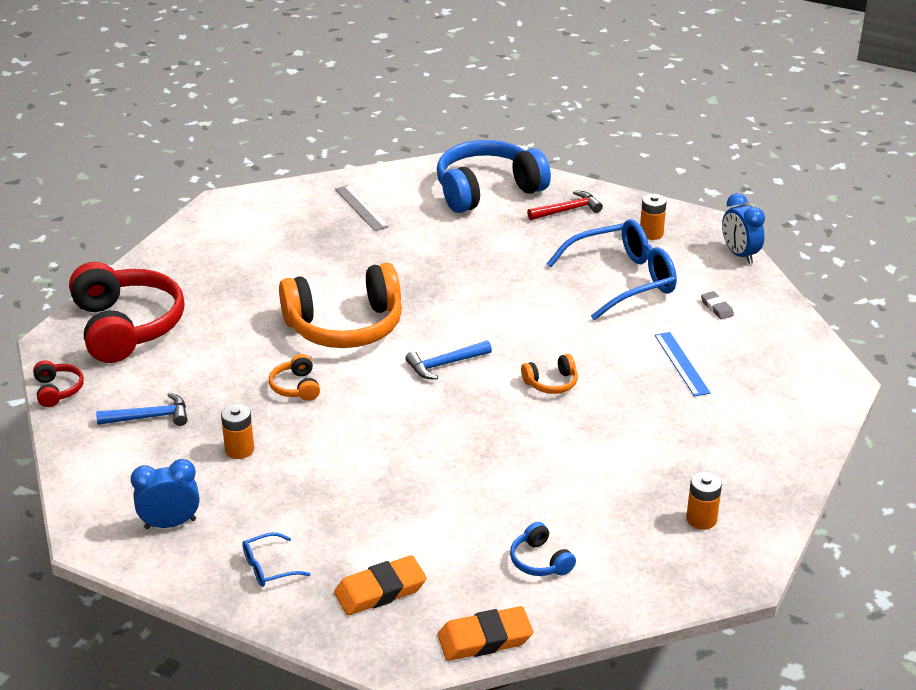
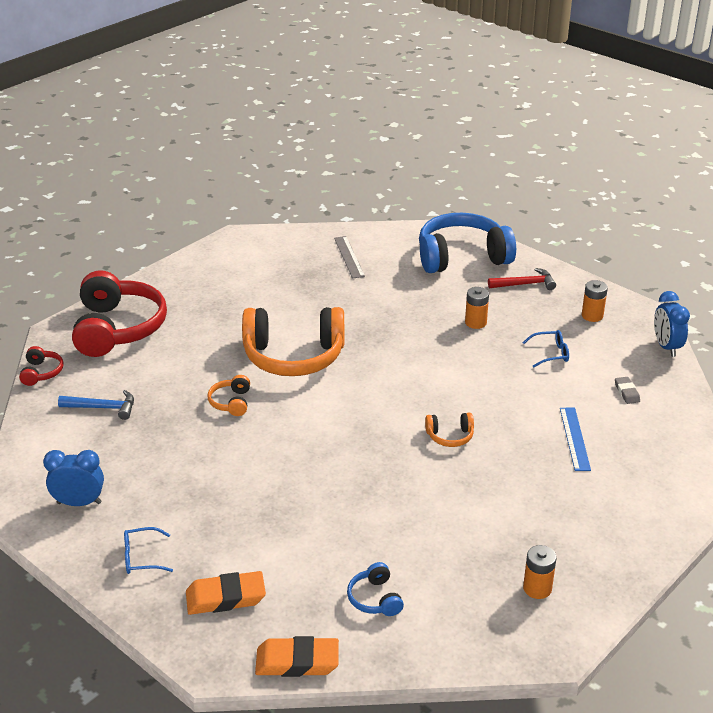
camera: 15 degrees right, 0 degrees up
(239, 450) = (162, 449): orange battery -> orange battery (475, 322)
(445, 364) = (364, 404): blue hammer -> none
(623, 280) = (551, 353): blue glasses -> blue glasses, size x0.44

